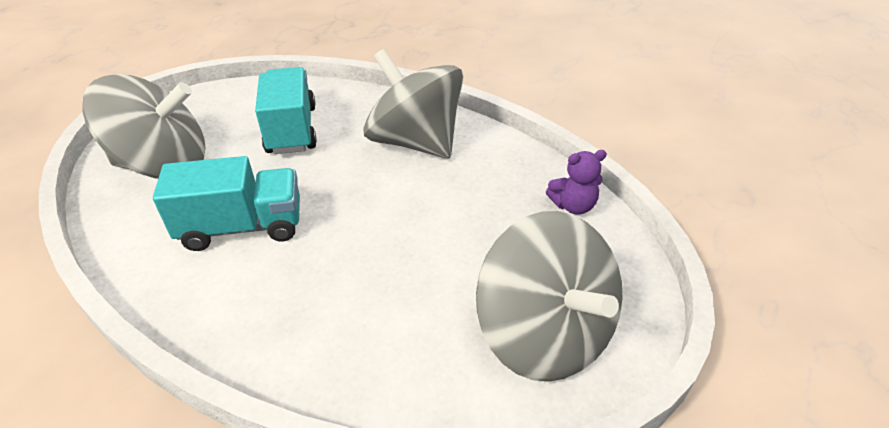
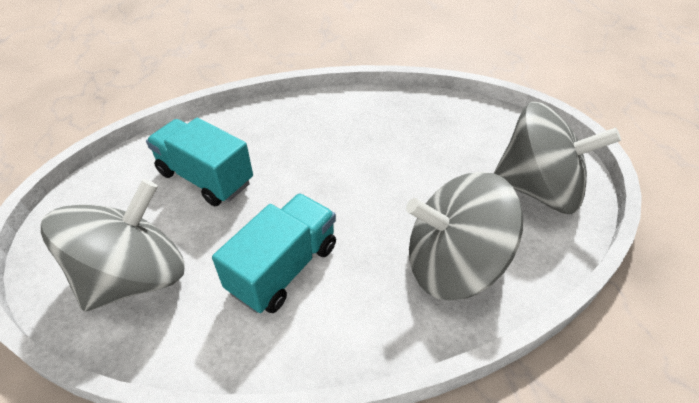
camera: 45 degrees left, 5 degrees up
(415, 142) = (312, 130): grey spinning top -> grey spinning top (453, 264)
(573, 206) = (455, 111): purple teddy bear -> none

